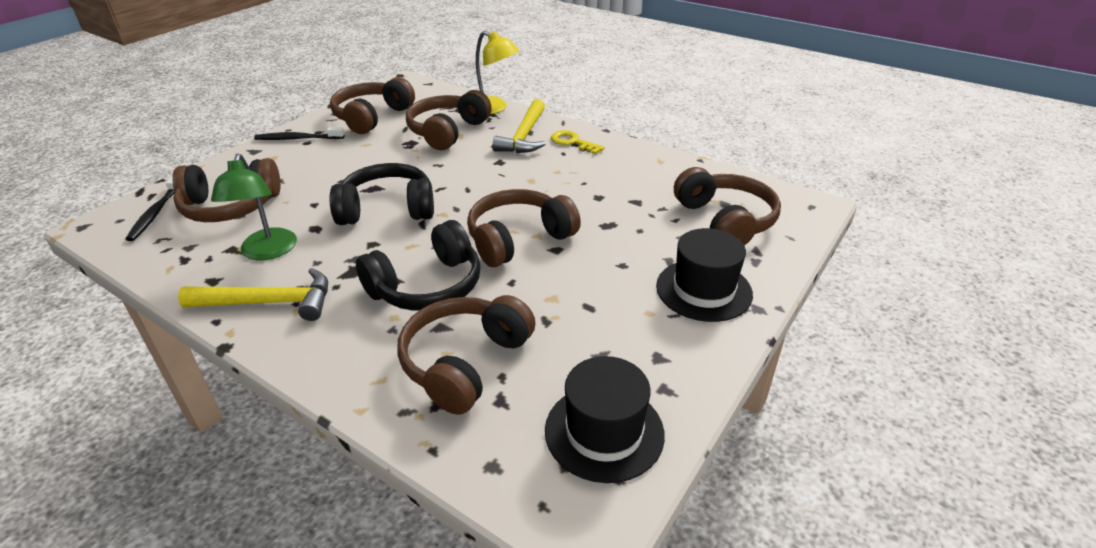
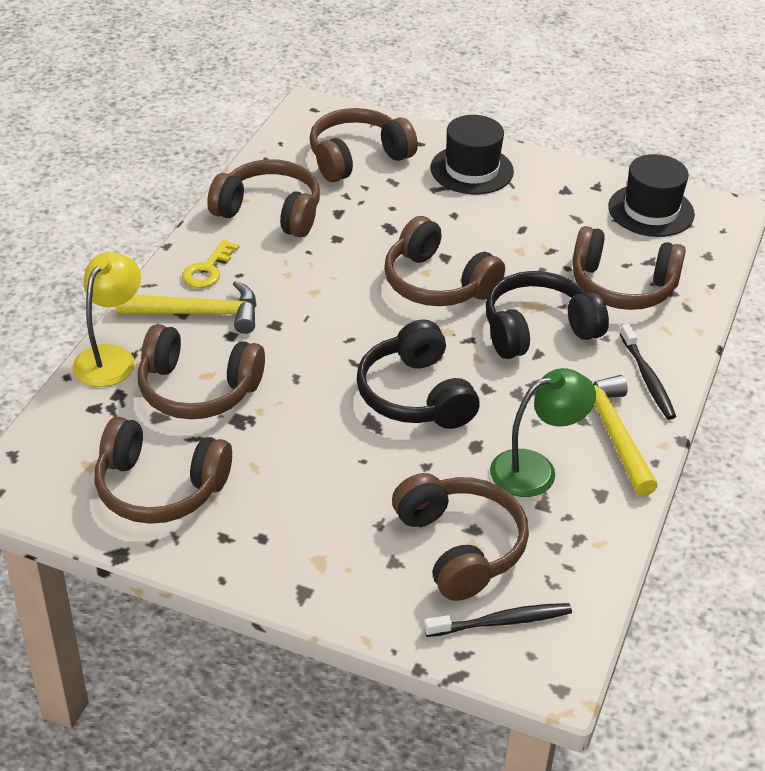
camera: 105 degrees left, 5 degrees up
(298, 139) = (252, 552): black toothbrush -> black toothbrush (647, 378)
(427, 286) = (538, 330): black headphones -> black headphones turned 60 degrees counterclockwise
(641, 170) = (269, 212): none -> brown headphones

